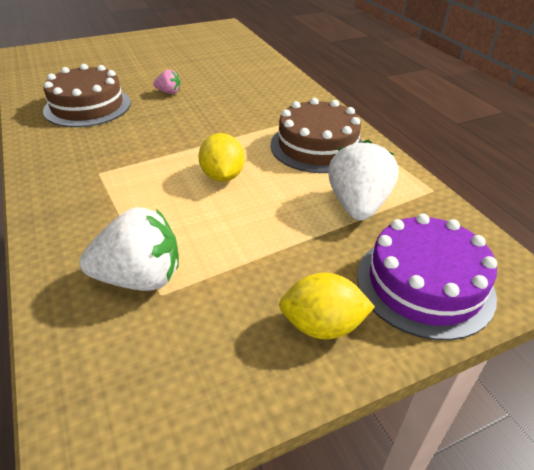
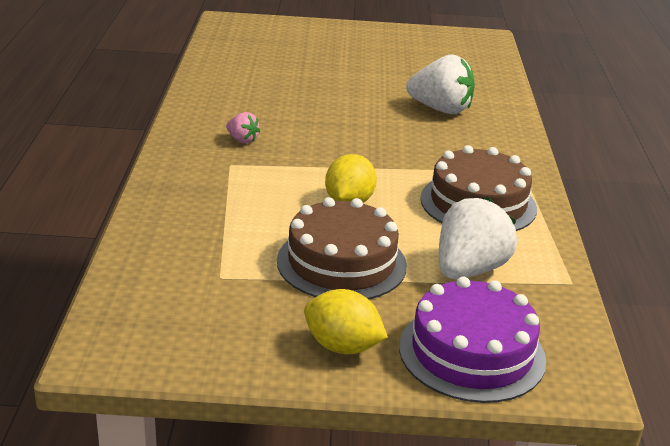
camera: 25 degrees right, 10 degrees down
(87, 106) = (260, 97): brown cake -> brown cake (341, 263)
(140, 278) = (211, 260): white strawberry -> white strawberry (441, 109)
(169, 92) = (356, 103): pink strawberry -> pink strawberry (242, 140)

